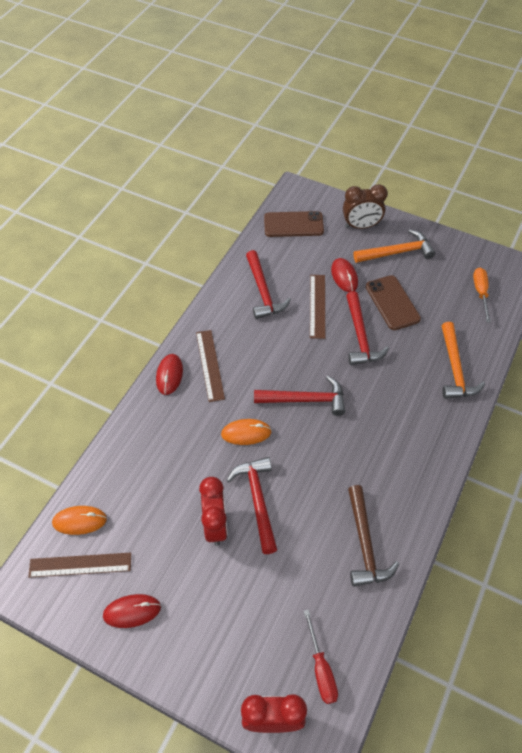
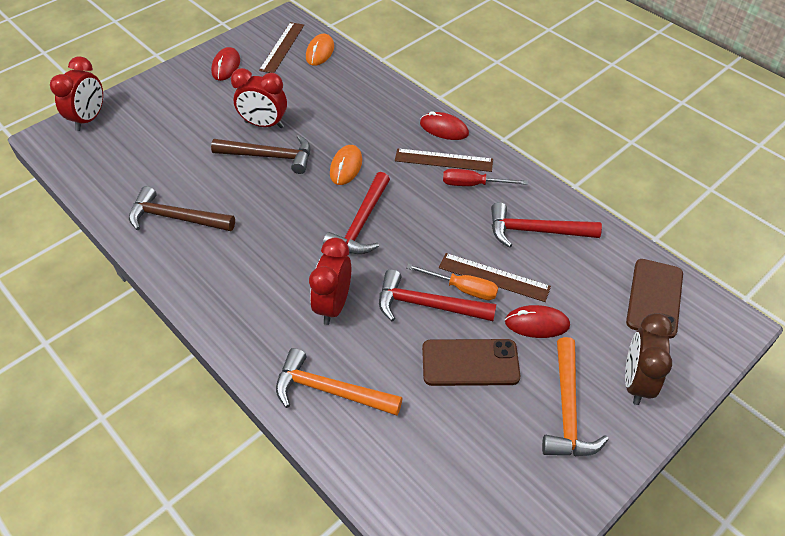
camera: 110 degrees right, 5 degrees down
(257, 500) = (269, 156): red hammer -> brown hammer
(321, 669) = (99, 155): red screwdriver -> red screwdriver (473, 184)
(390, 391) = (333, 305): none -> red clock
(480, 293) = (448, 493): orange screwdriver -> orange screwdriver (462, 288)

